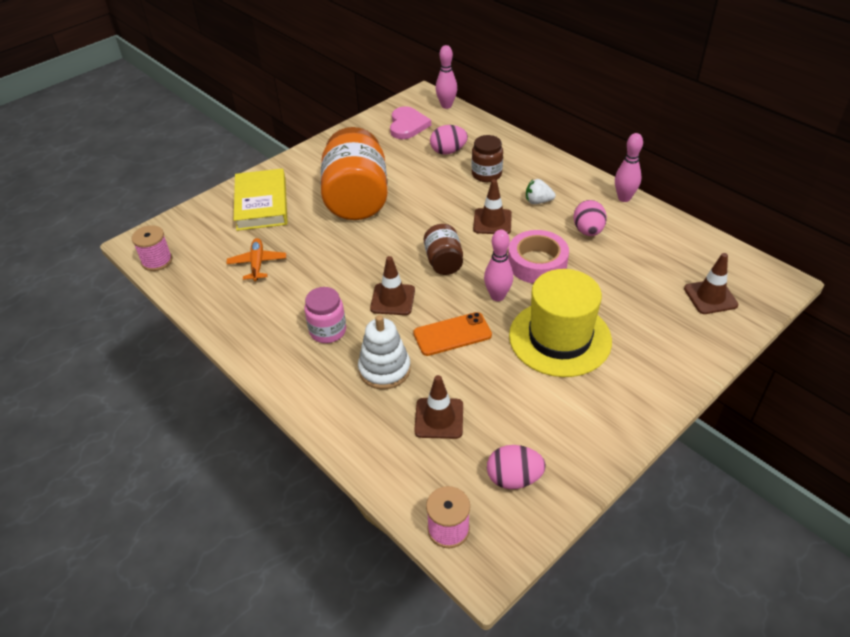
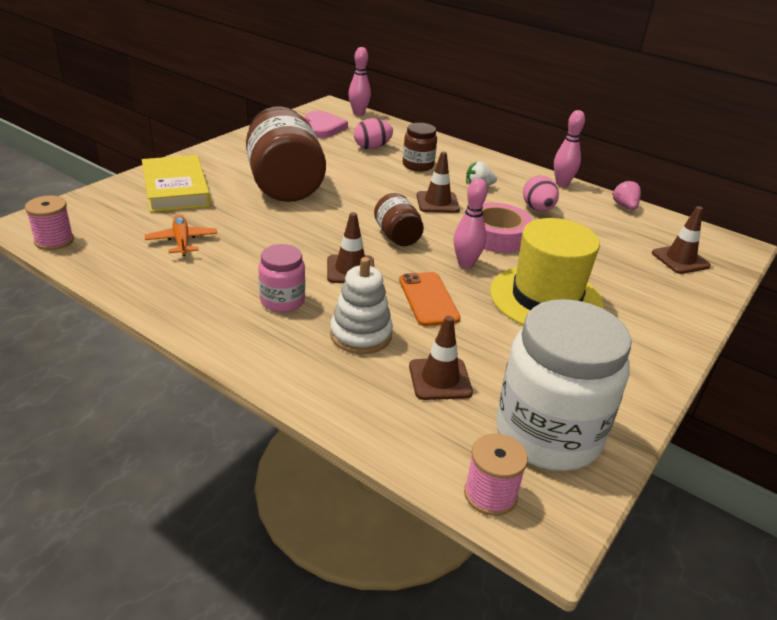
camera: 15 degrees left, 10 degrees down
(356, 199) = (284, 185): orange jar -> brown jar
(452, 334) = (428, 299): orange phone -> orange phone turned 75 degrees counterclockwise
(514, 478) = (548, 434): pink egg -> white jar
(678, 229) = (624, 206): none -> pink strawberry

